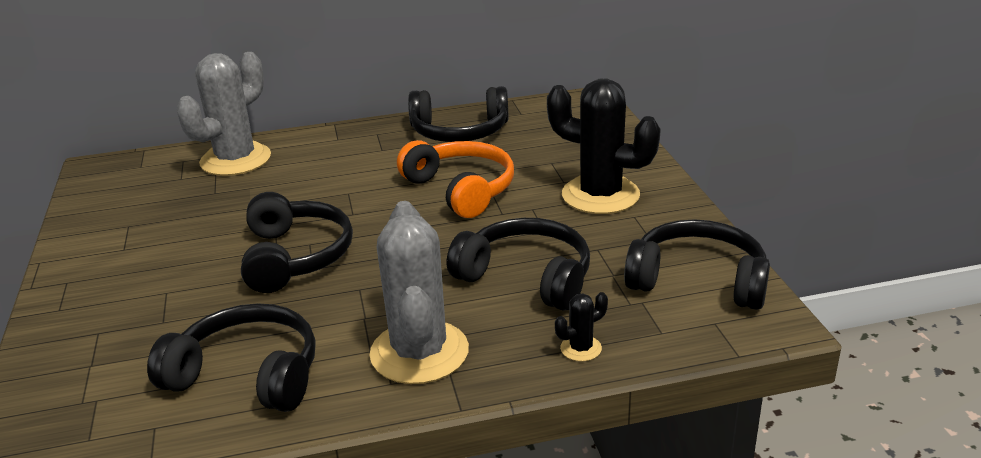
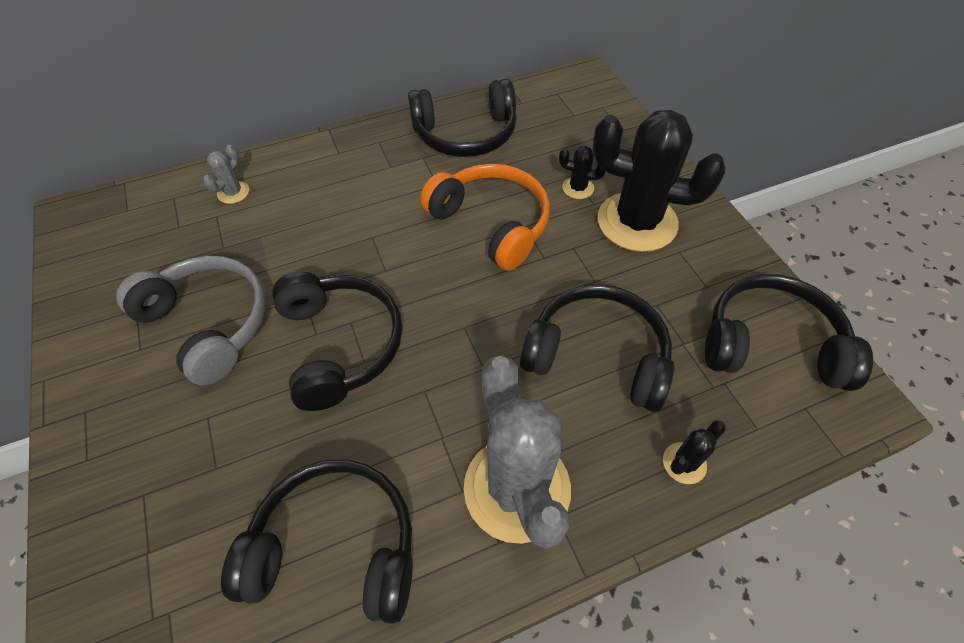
camera: 10 degrees left, 25 degrees up
(187, 237) = (209, 323): none -> grey headphones
(235, 160) = (233, 192): grey cactus -> grey cactus, size x0.41
(552, 171) = (578, 188): none -> black cactus

